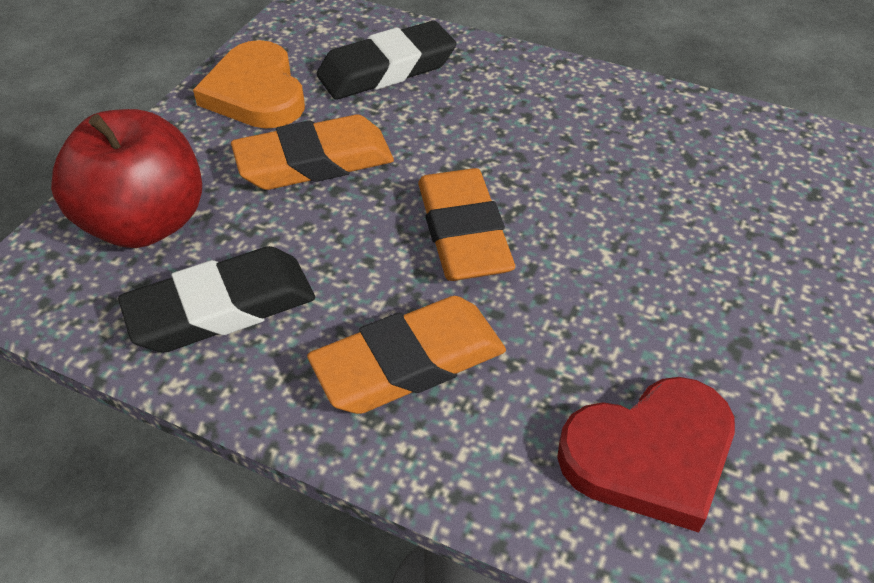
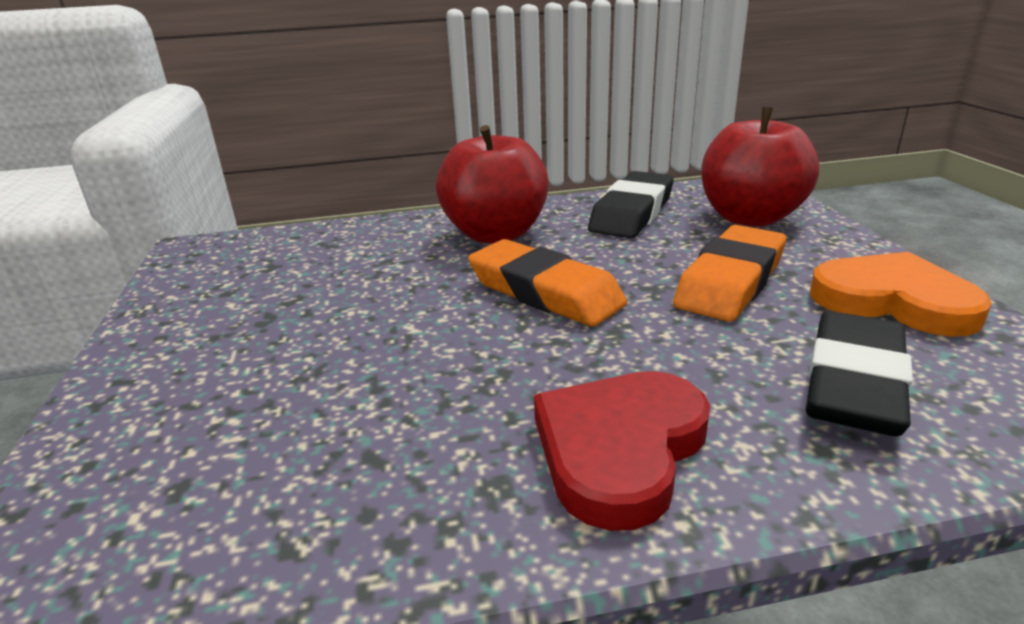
camera: 145 degrees right, 20 degrees down
(409, 363) = (495, 234): orange eraser -> red apple
(650, 455) = (318, 255): red heart -> red heart (620, 449)

